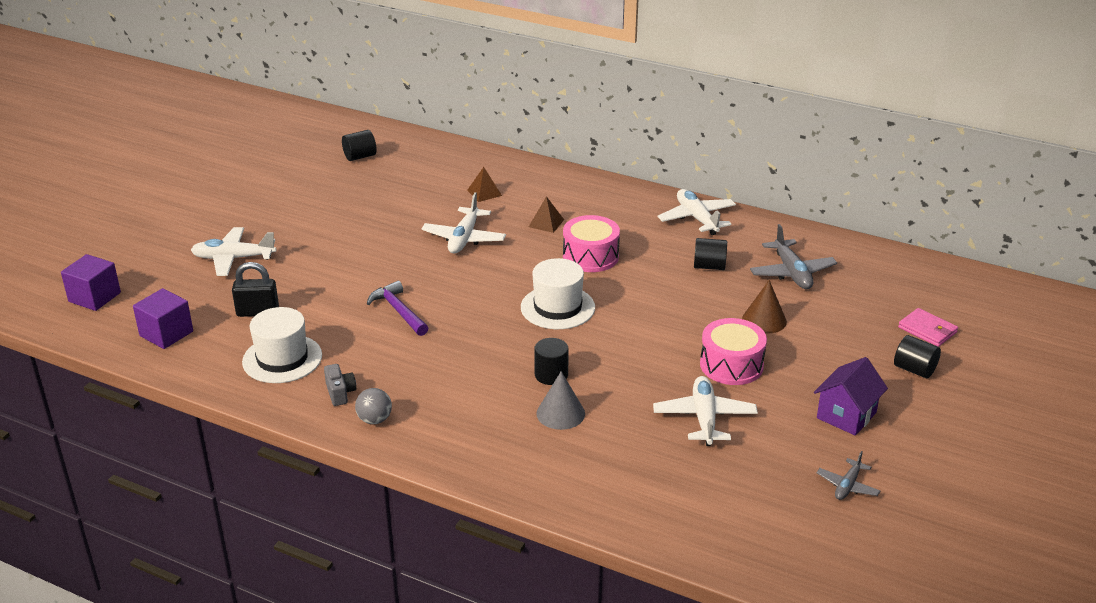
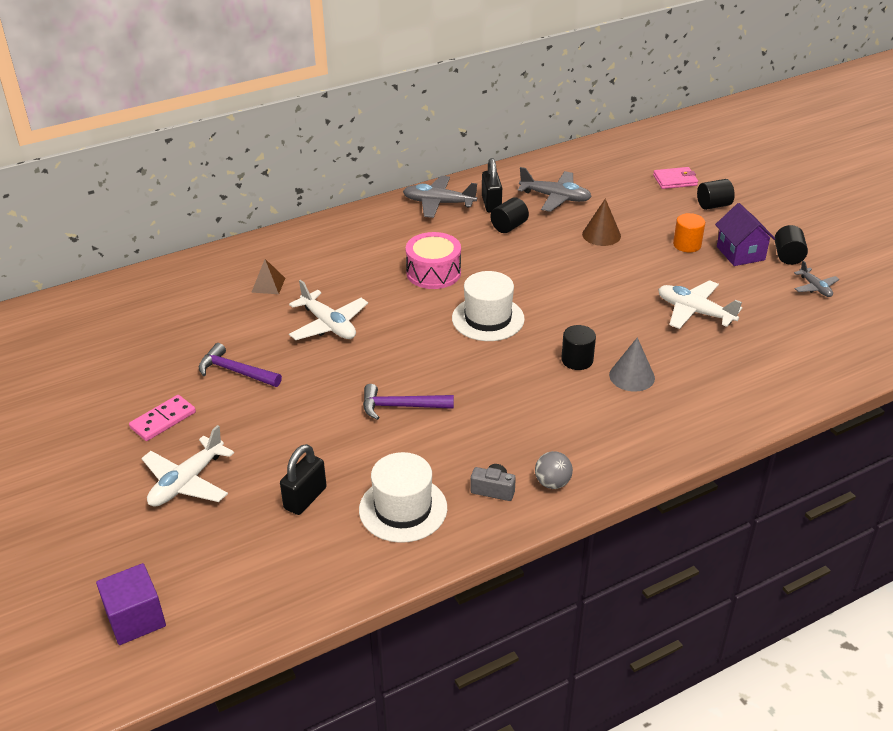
camera: 55 degrees left, 5 degrees up
(166, 333) = (273, 580): purple cube -> none
(287, 221) = (163, 420): none -> pink domino
(360, 156) = (104, 330): black cylinder -> black cylinder (788, 256)
(367, 225) = (235, 371): none -> purple hammer
(546, 223) = (357, 273): brown pyramid -> none
(697, 218) = (439, 203): white plane -> grey plane
(731, 365) = (642, 272): pink drum -> none
(733, 244) = (491, 204): none -> black padlock
(816, 376) = (687, 245): none -> orange cylinder

